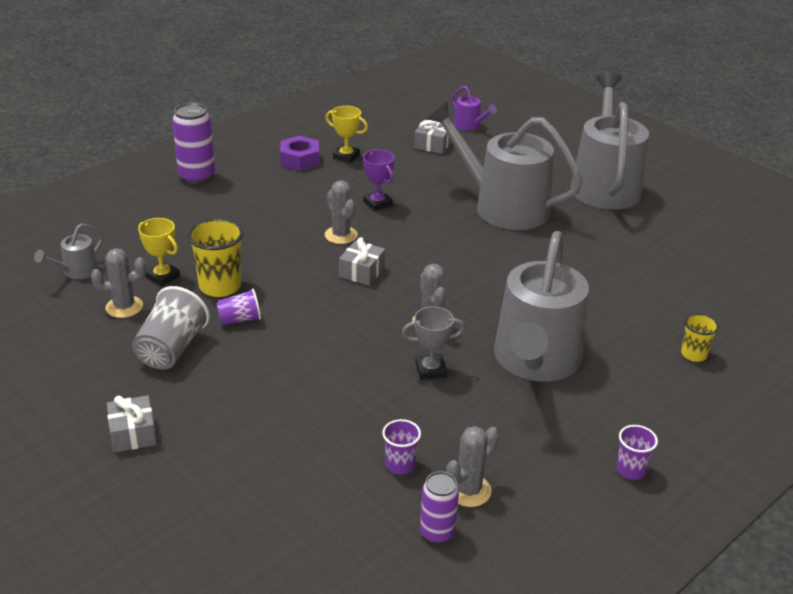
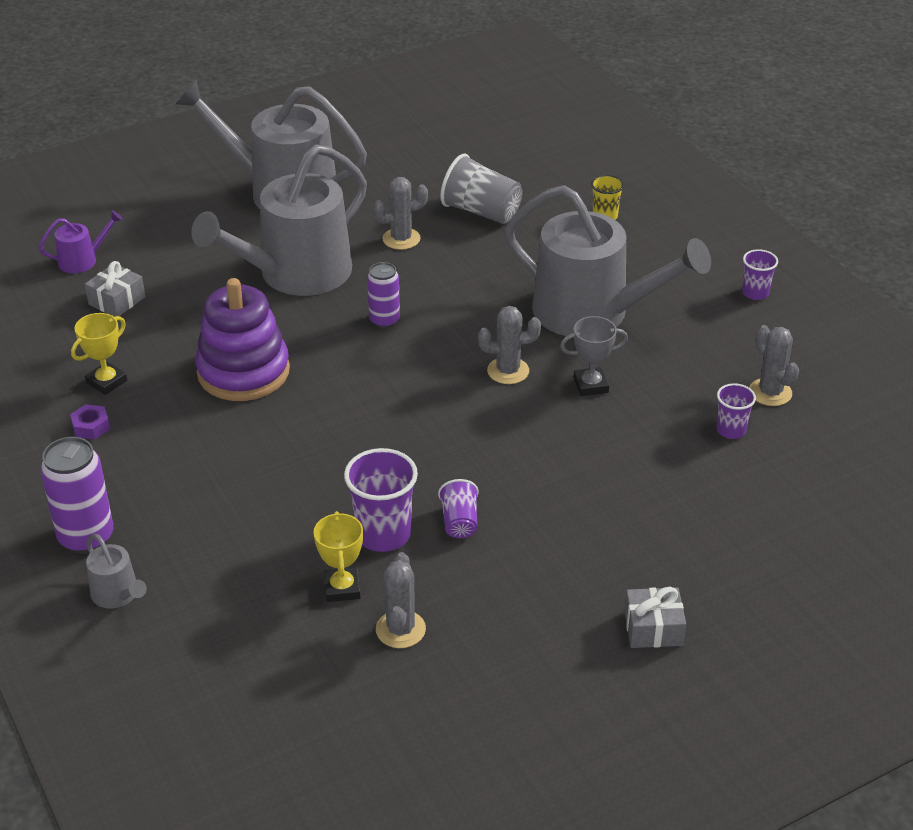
camera: 75 degrees left, 5 degrees up
(77, 271) = (297, 679): grey watering can -> grey watering can (118, 595)
(162, 277) = (342, 588): yellow trophy -> yellow trophy turned 60 degrees counterclockwise
(171, 349) = (503, 587): grey cup -> grey cup (481, 212)
(220, 286) = (383, 534): yellow cup -> purple cup
(300, 159) = (91, 427): purple nut -> purple nut, size x0.61
(341, 235) = (305, 414): grey cactus -> grey cactus (401, 239)
(362, 272) = (393, 408): grey gift -> none
(377, 203) = (243, 372): purple trophy -> purple stacking toy
(430, 370) = (590, 385): grey trophy -> grey trophy turned 75 degrees clockwise
(437, 532) = (821, 421): purple can -> purple can (384, 320)

